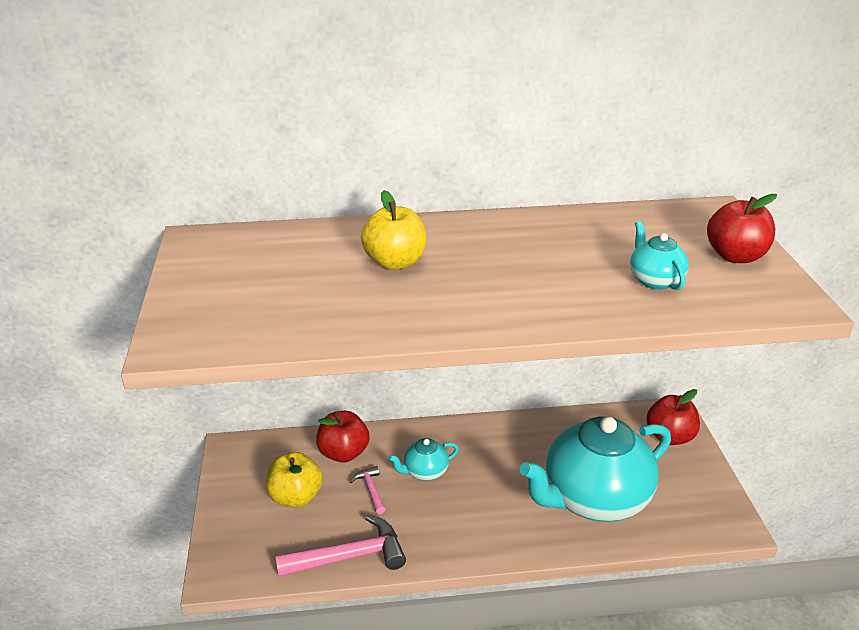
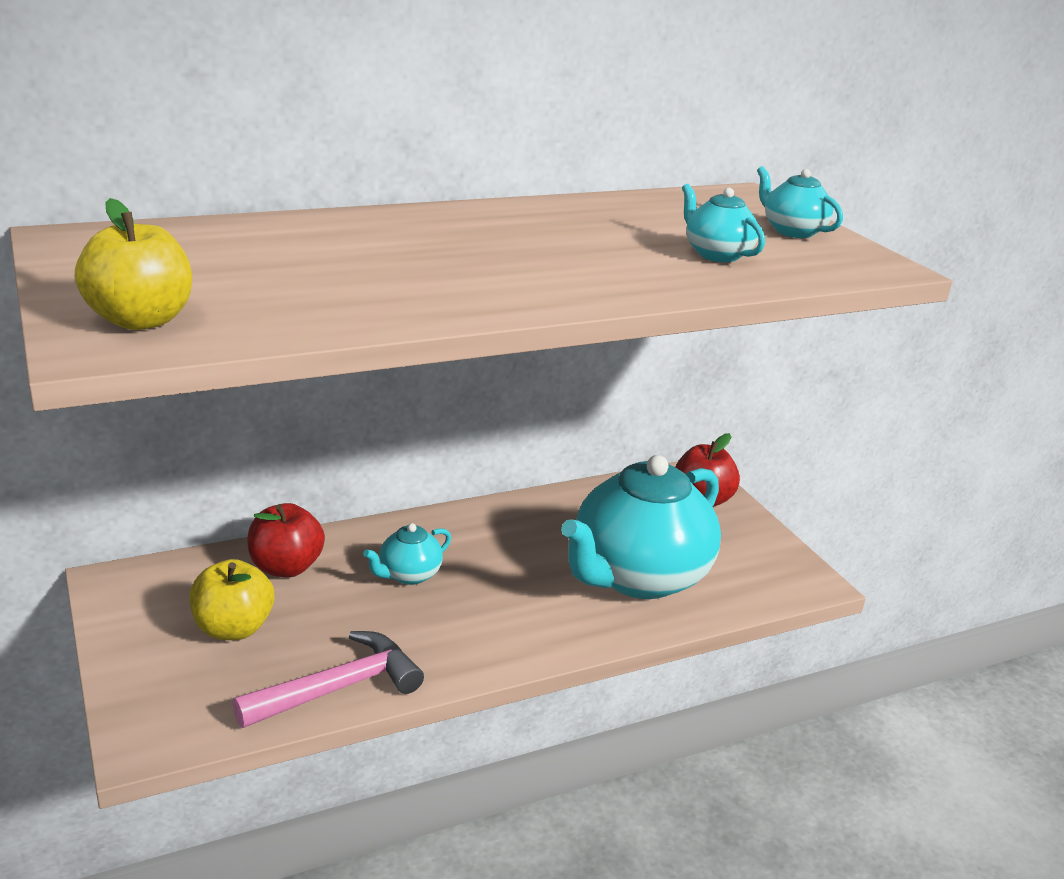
camera: 20 degrees left, 5 degrees down
(370, 490) = (340, 605): pink hammer -> none
(395, 262) = (380, 251): yellow apple -> yellow apple (141, 320)
(735, 256) = (792, 231): red apple -> turquoise teapot

